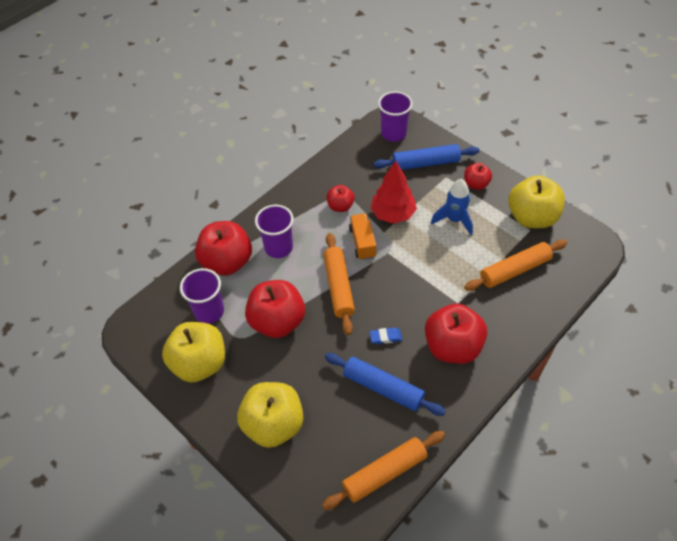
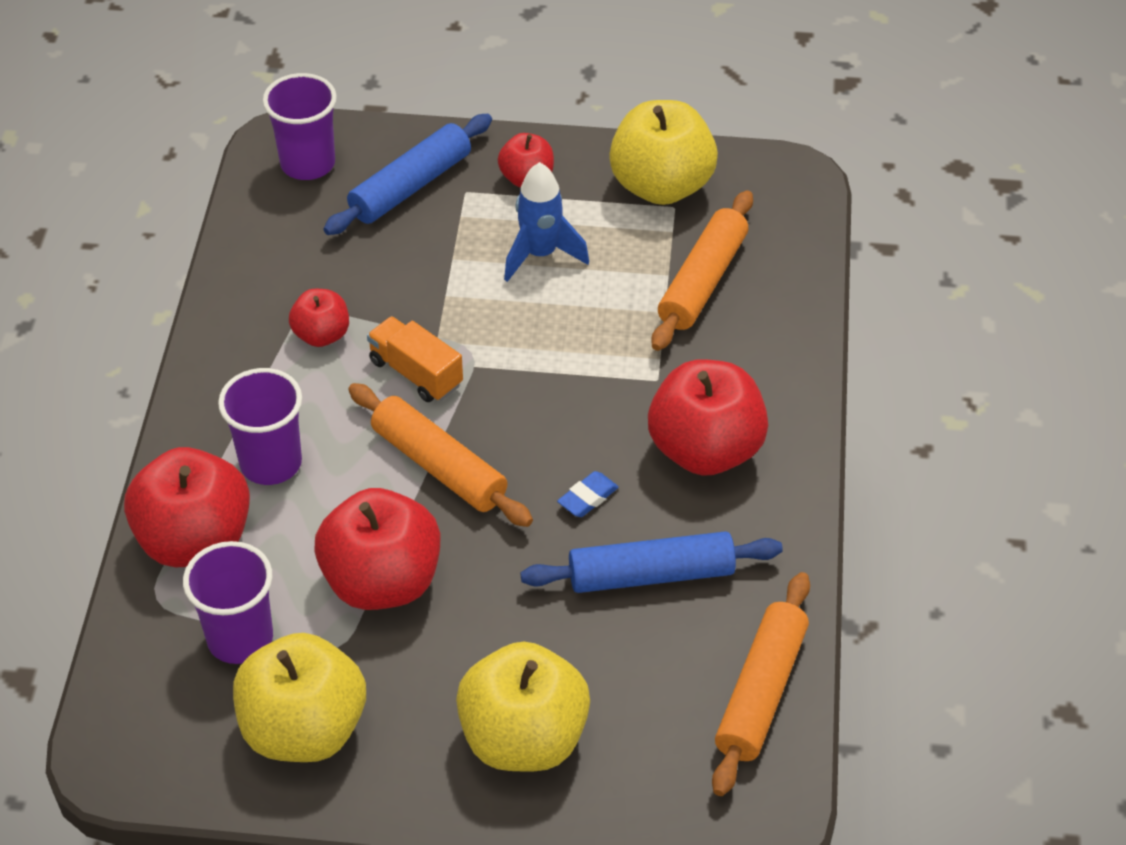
camera: 40 degrees left, 5 degrees down
(393, 214) = (427, 299): red tree -> none

